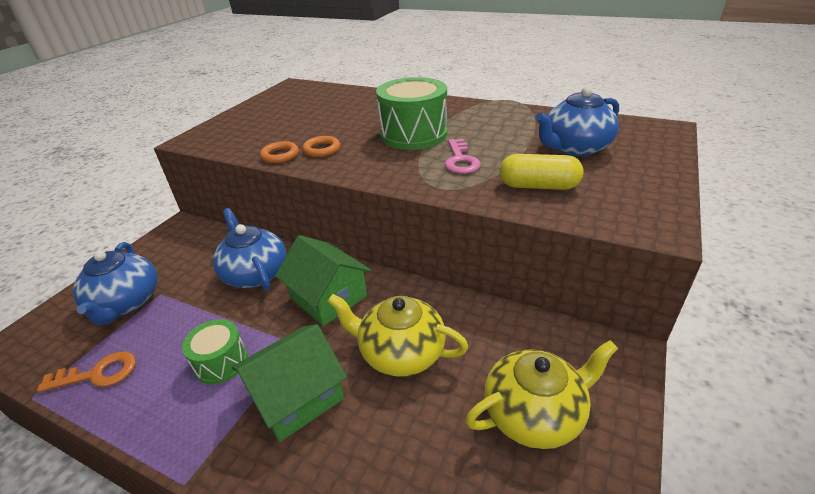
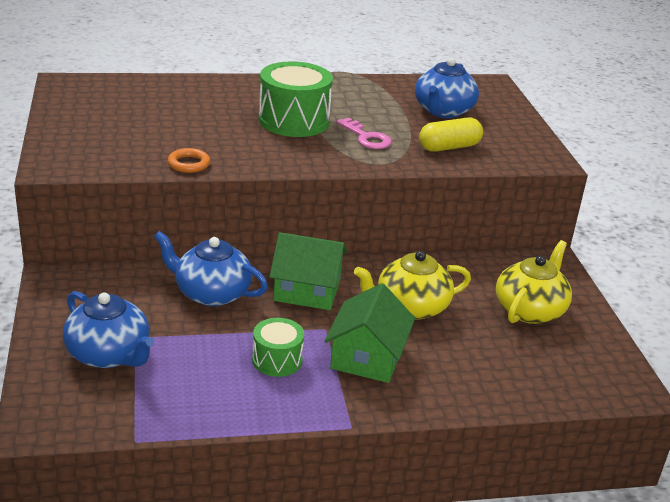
camera: 40 degrees left, 5 degrees down
(98, 374) = (174, 405): orange key -> none
(322, 149) = (224, 150): orange ring -> none

